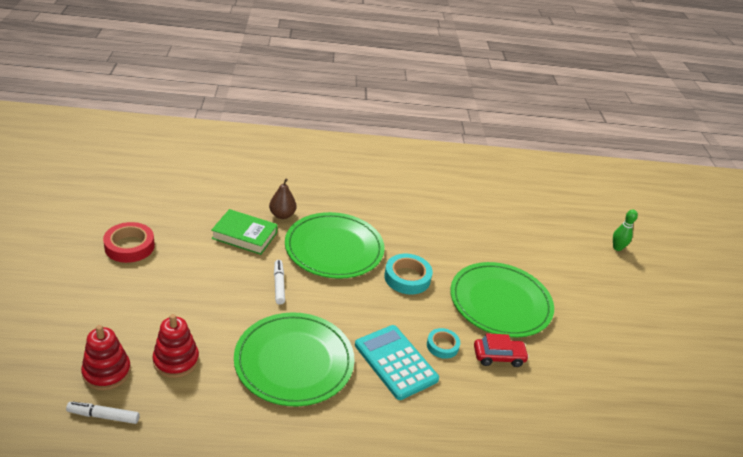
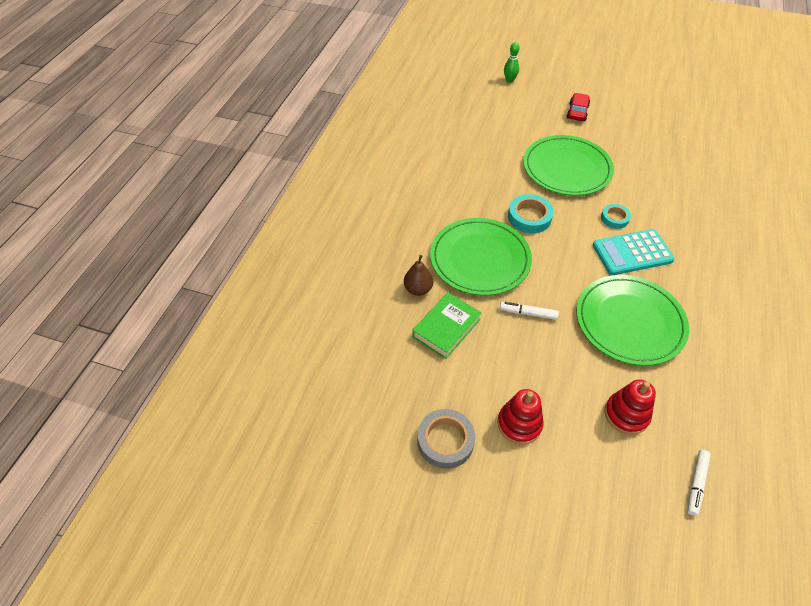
camera: 65 degrees left, 15 degrees up
(107, 372) = (640, 478): red stacking toy -> red stacking toy (519, 424)
(129, 246) = (445, 441): red tape -> grey tape
(498, 357) = (628, 189): red car -> red car (577, 112)

